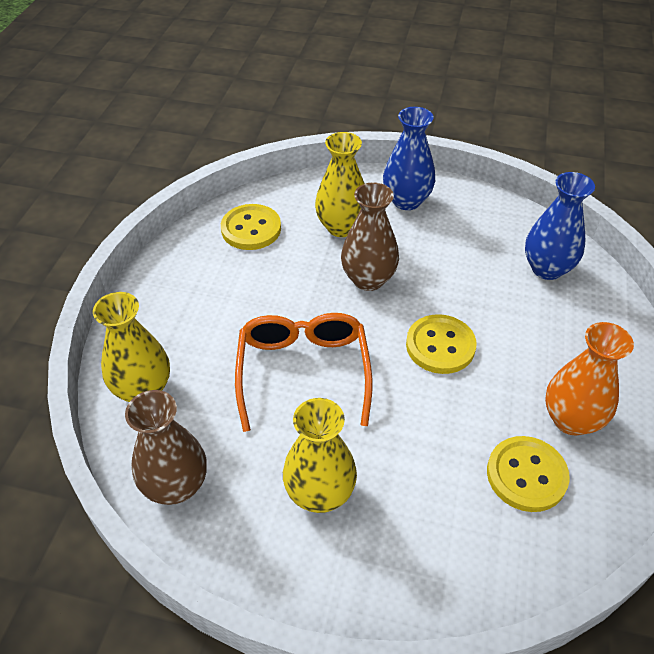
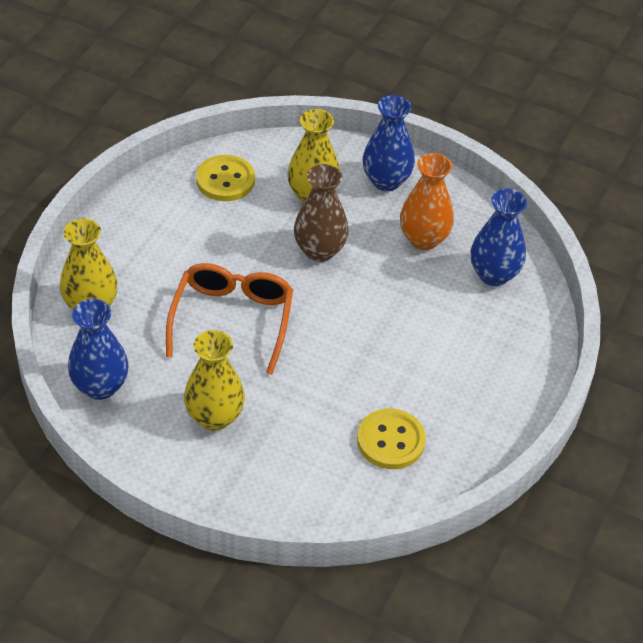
camera: 10 degrees right, 0 degrees up
(176, 485) = (100, 386): brown vase -> blue vase
(440, 346) = (362, 323): yellow button -> none
(571, 419) = (450, 407): orange vase -> orange vase (423, 239)

